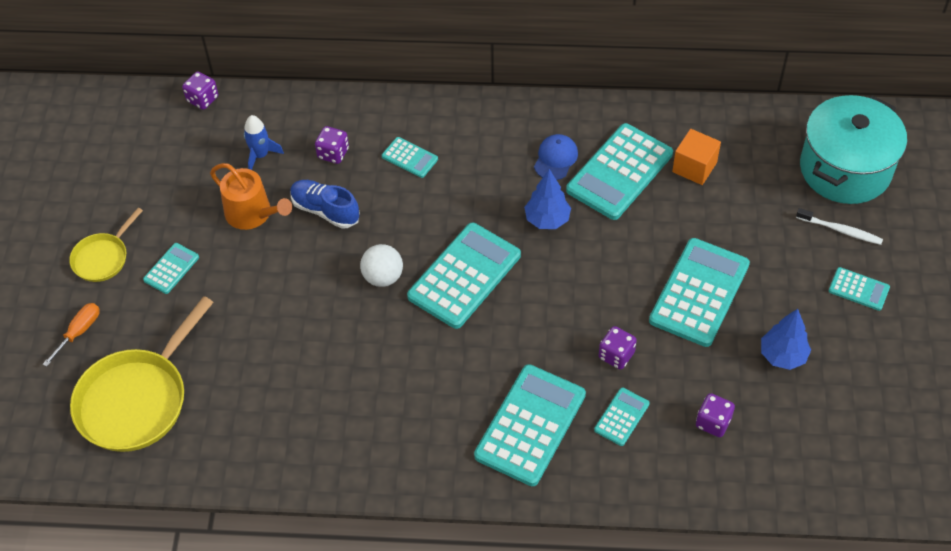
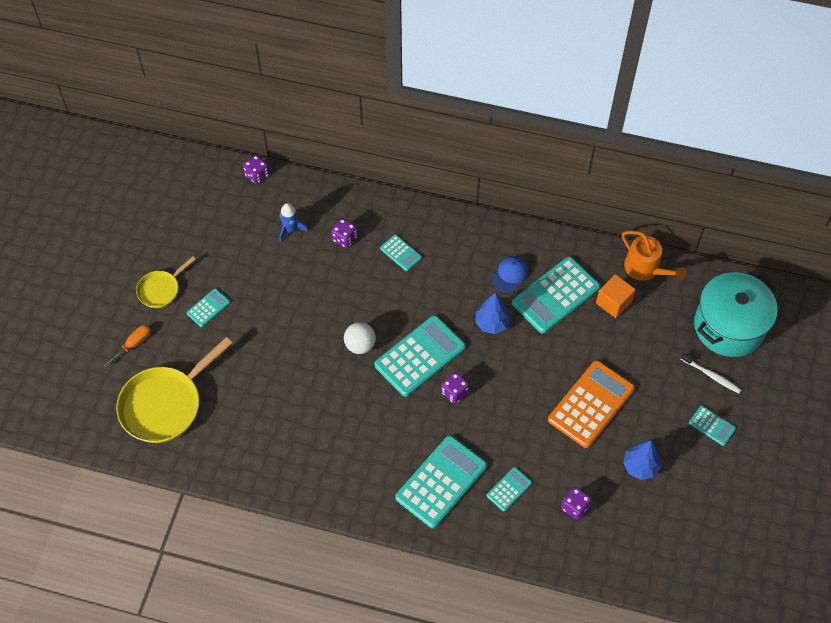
camera: 10 degrees right, 5 degrees up
(253, 214) = (275, 276): orange watering can -> orange watering can (645, 269)
(325, 210) = (329, 283): blue shoe -> none
(616, 355) = (517, 441): purple dice -> purple dice (454, 392)
(699, 293) = (591, 404): turquoise calculator -> orange calculator

